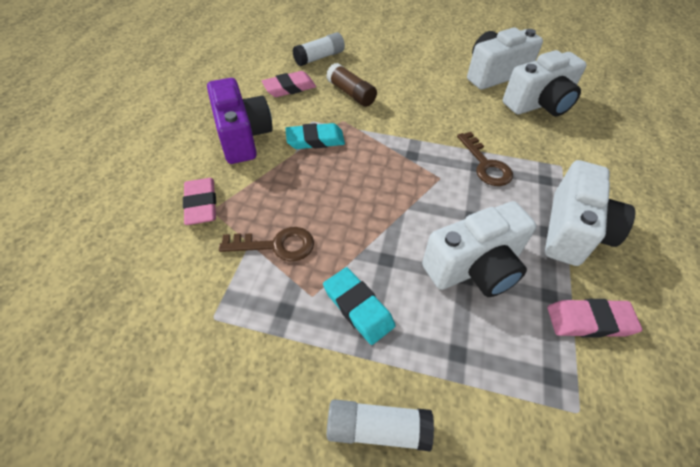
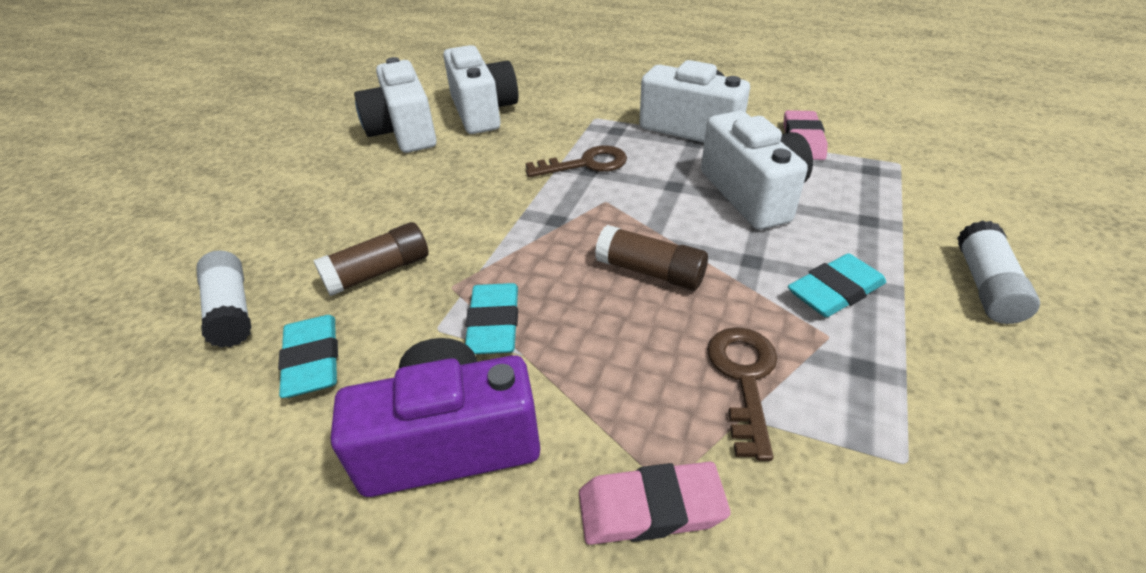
camera: 80 degrees left, 10 degrees down
(289, 88) = (313, 360): pink eraser -> turquoise eraser
(366, 203) = (650, 272): none -> brown glue stick

